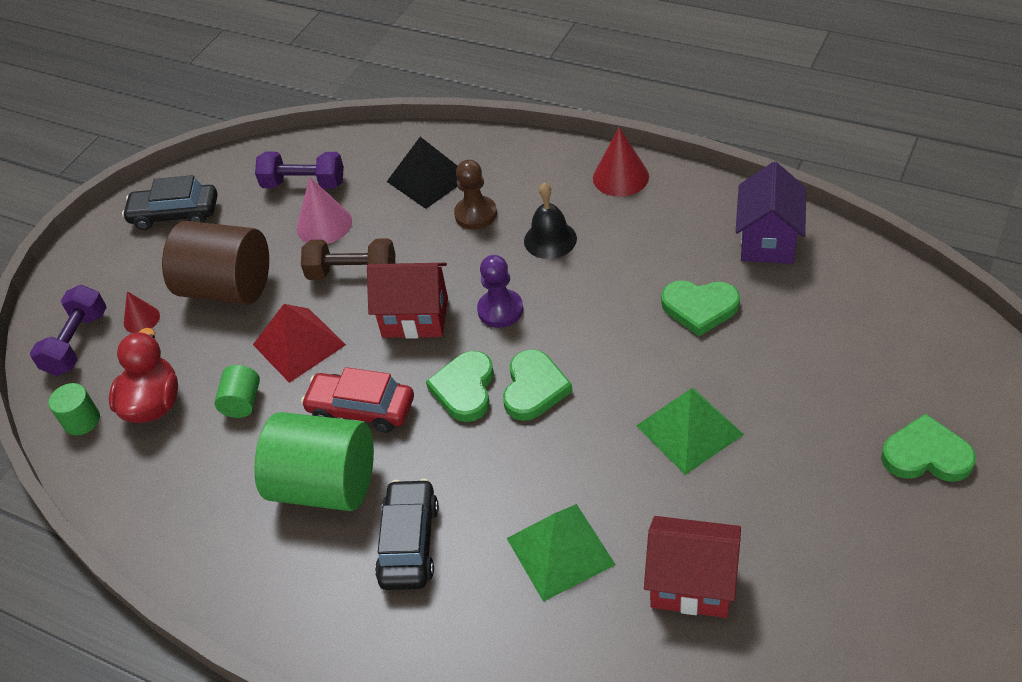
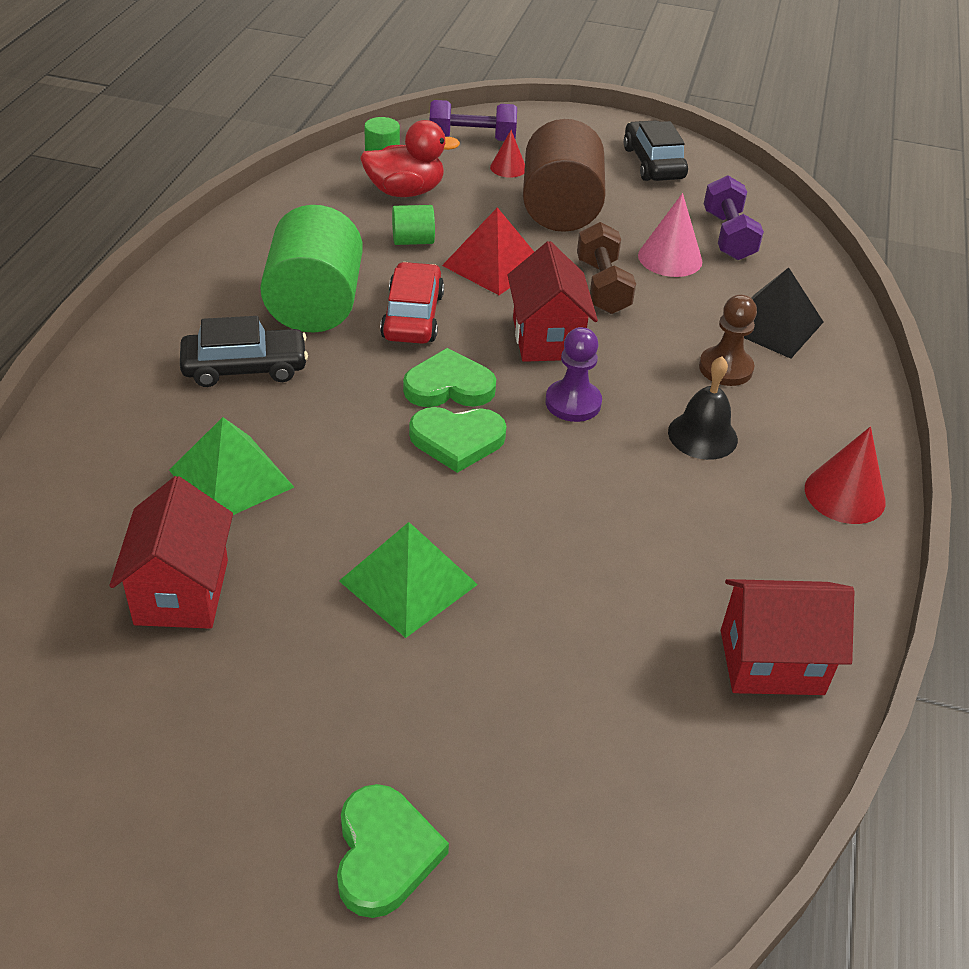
camera: 70 degrees right, 5 degrees down
(699, 308) = (618, 587): green heart -> none
(768, 241) = (771, 662): purple house -> red house

